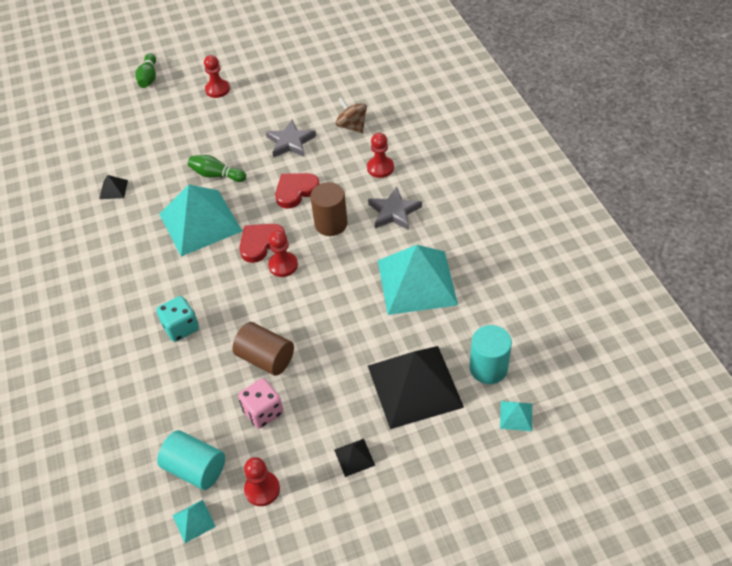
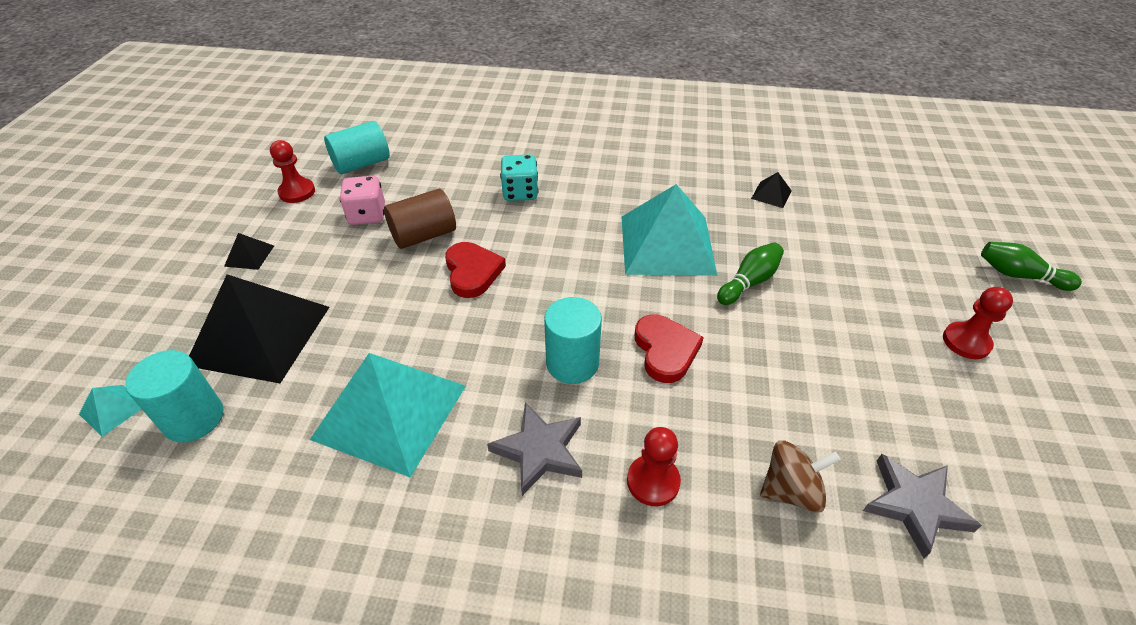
camera: 115 degrees right, 5 degrees down
(193, 521) = (319, 152): turquoise pyramid -> none
(261, 243) = (591, 283): red heart -> red heart (472, 272)
(283, 265) = (538, 290): red pawn -> none
(290, 142) = (784, 385): grey star -> grey star (915, 505)
(331, 224) = (572, 363): brown cylinder -> turquoise cylinder

